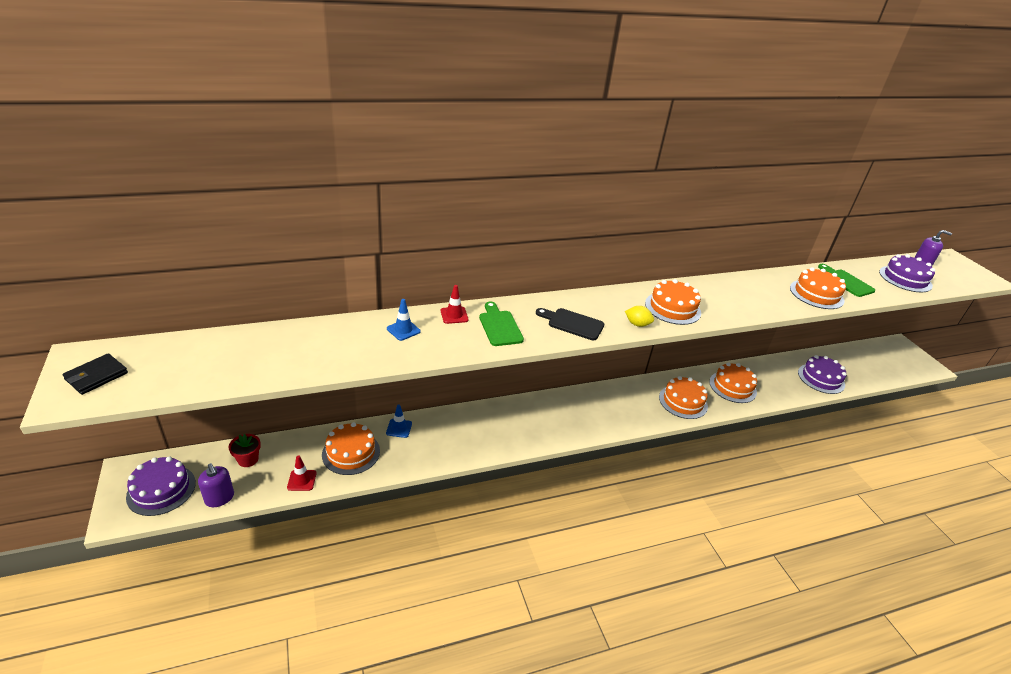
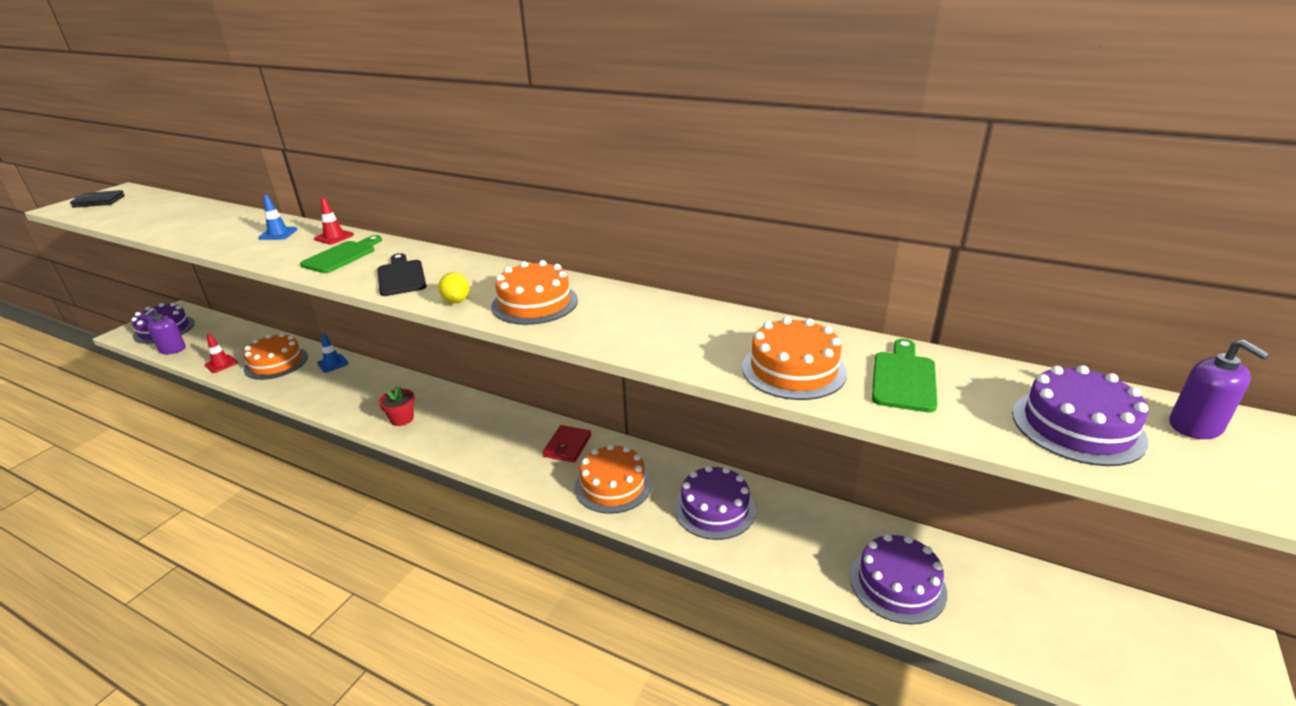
camera: 50 degrees right, 5 degrees down
(248, 459) = (225, 335): red flower pot -> red flower pot (402, 419)
(632, 395) = (567, 446): none -> red wallet
(732, 387) = (714, 508): orange cake -> purple cake

